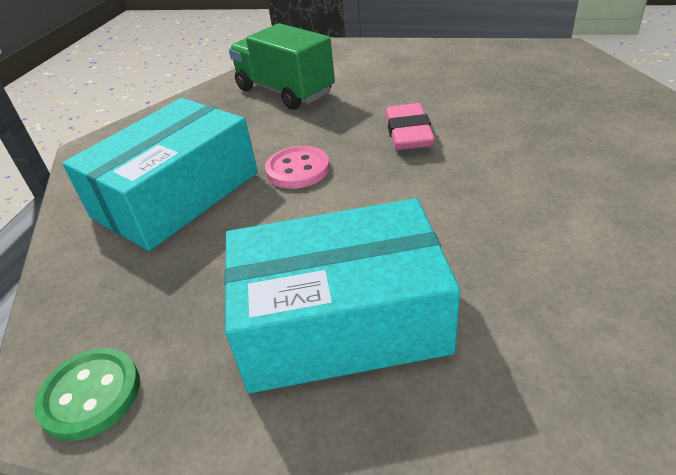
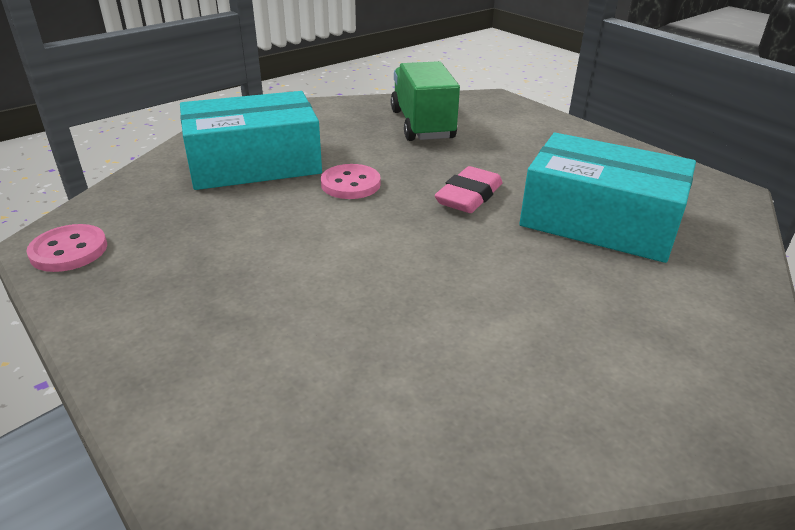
camera: 30 degrees right, 5 degrees down
(91, 395) = (69, 250): green button -> pink button
(341, 320) = (240, 290): turquoise box -> turquoise box (599, 221)

